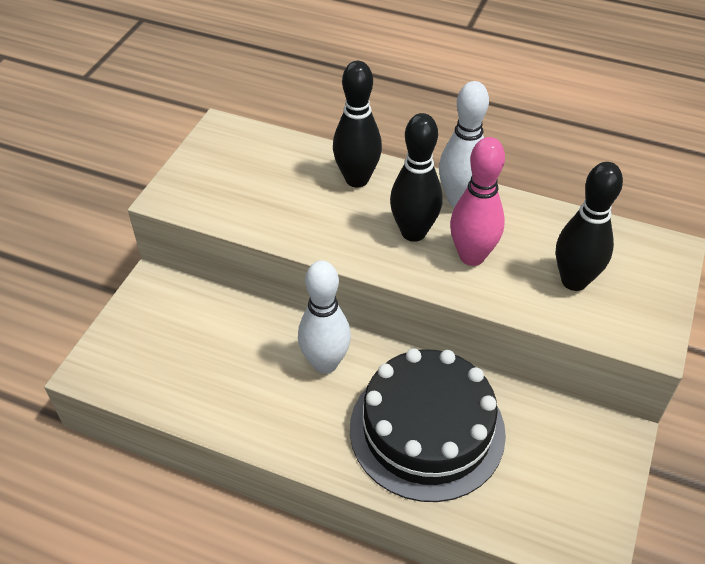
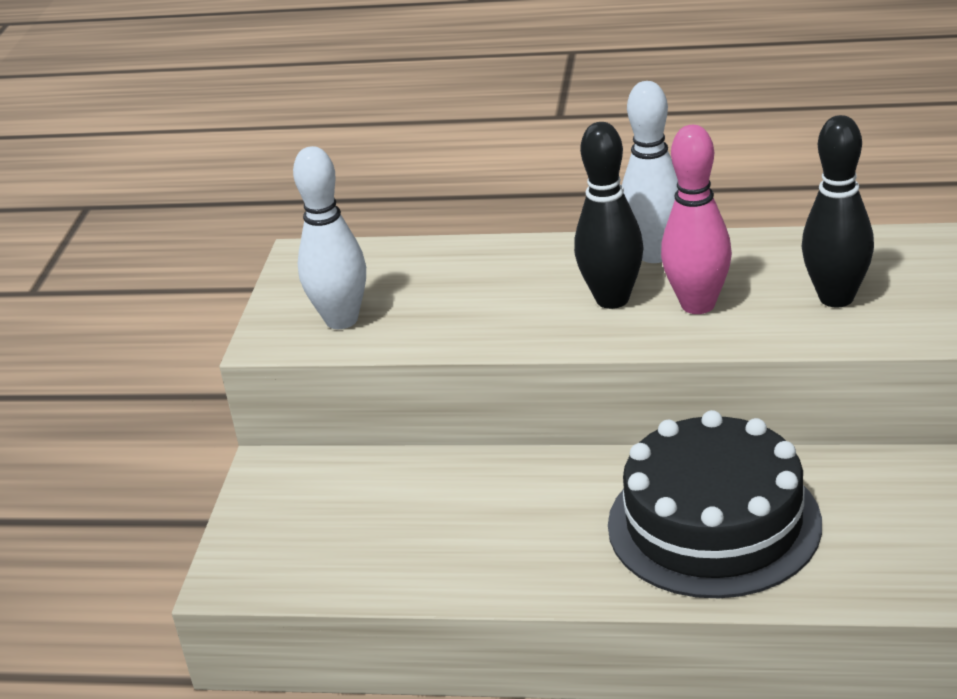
camera: 10 degrees left, 15 degrees down
(325, 363) = (547, 491): white bowling pin -> white bowling pin (341, 320)
(357, 179) = (512, 265): black bowling pin -> none

